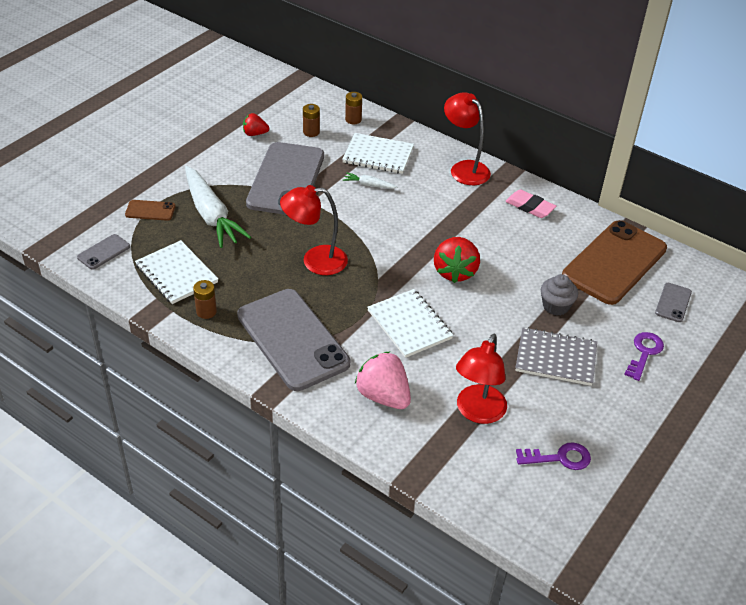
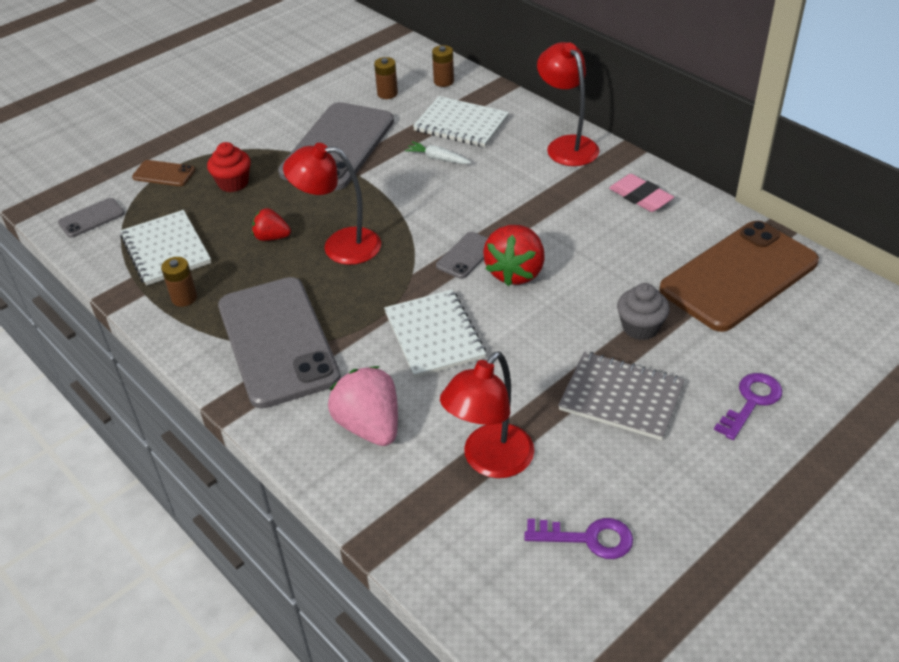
camera: 15 degrees right, 0 degrees up
(211, 215) = (233, 183): white carrot -> red cupcake
(255, 134) = (319, 92): red strawberry -> red strawberry (272, 237)
(673, 302) = (811, 336): grey phone -> grey phone (466, 255)

